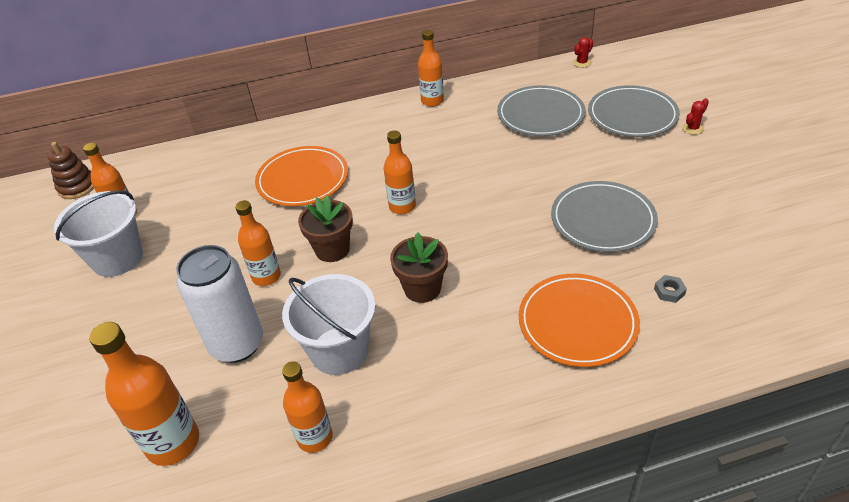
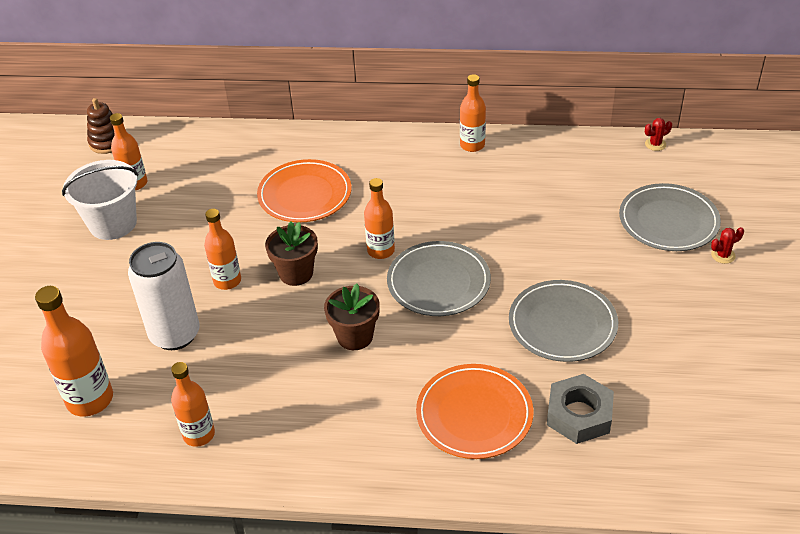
camera: 20 degrees right, 0 degrees up
(339, 350) = (255, 368): white bucket -> none
(540, 115) = (572, 192): grey plate -> grey plate (438, 282)
(669, 291) = (579, 414): grey nut -> grey nut, size x2.32

